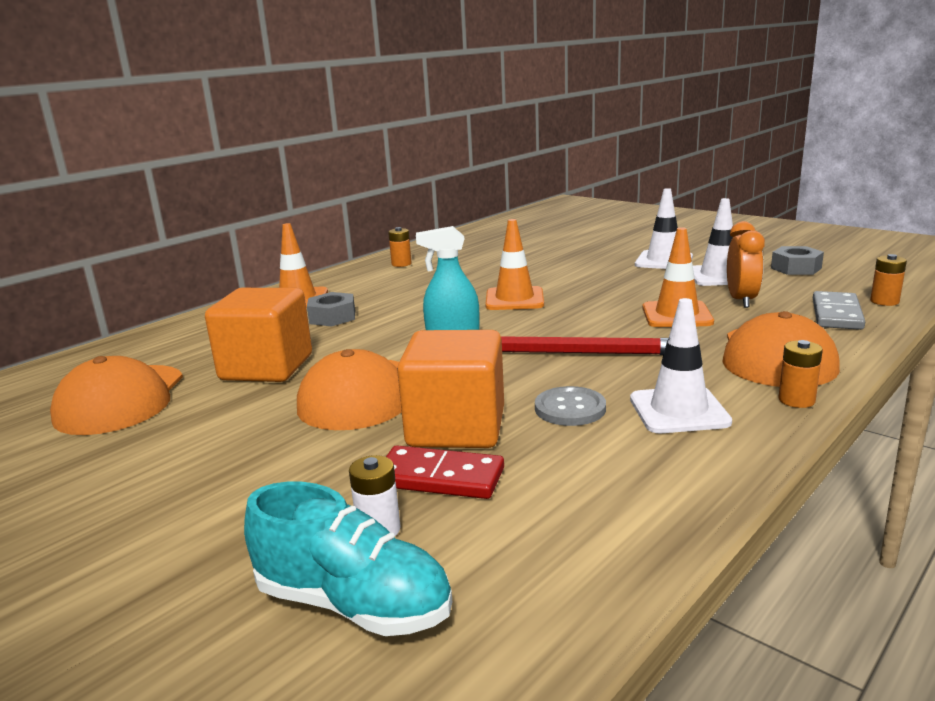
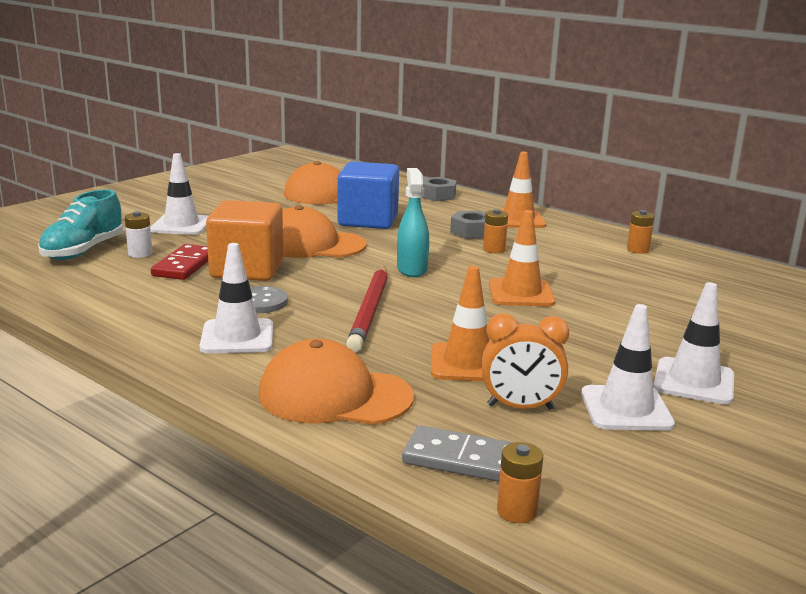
camera: 85 degrees right, 0 degrees up
(225, 511) = (181, 225): none -> white traffic cone
(266, 367) = (368, 220): orange cube -> blue cube
(796, 268) = (683, 476): grey nut -> grey nut (437, 195)
(796, 400) = (233, 386): orange battery -> orange battery (494, 249)

